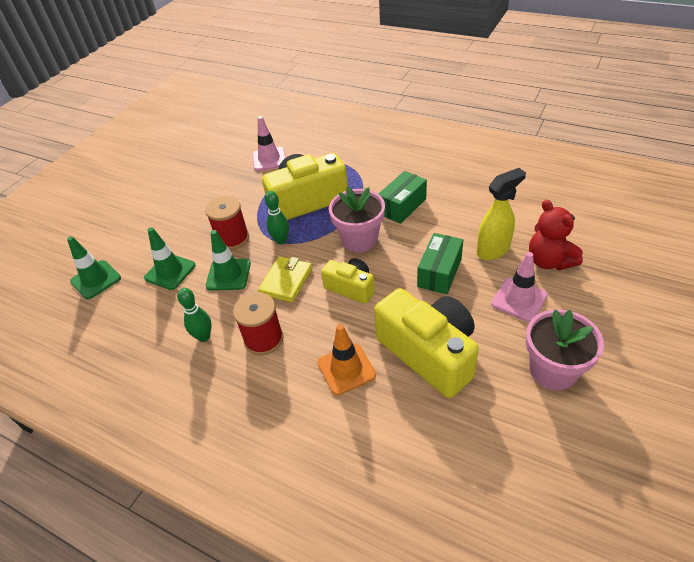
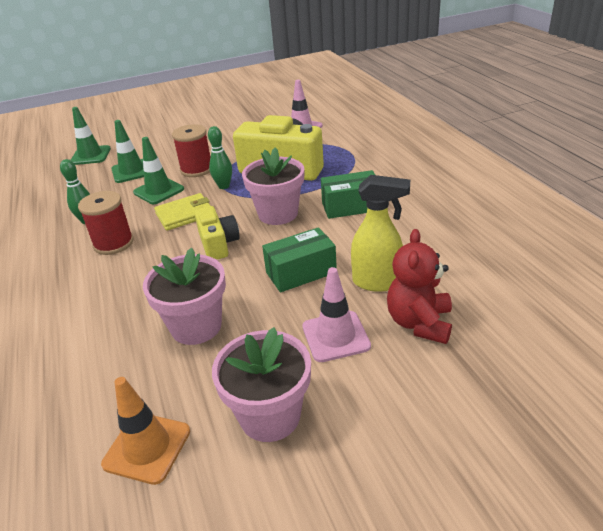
camera: 40 degrees right, 10 degrees down
(346, 369) = (127, 297): orange traffic cone -> orange traffic cone (147, 447)
(429, 353) = (196, 326): yellow camera -> pink flower pot

